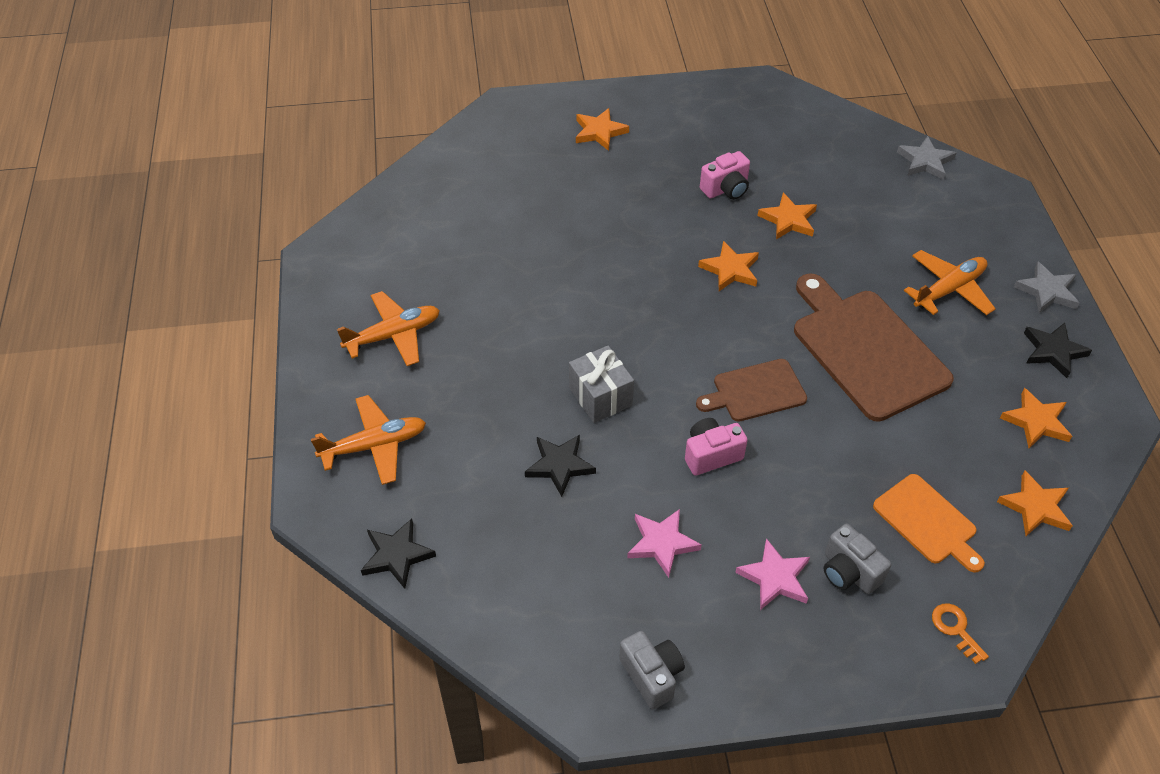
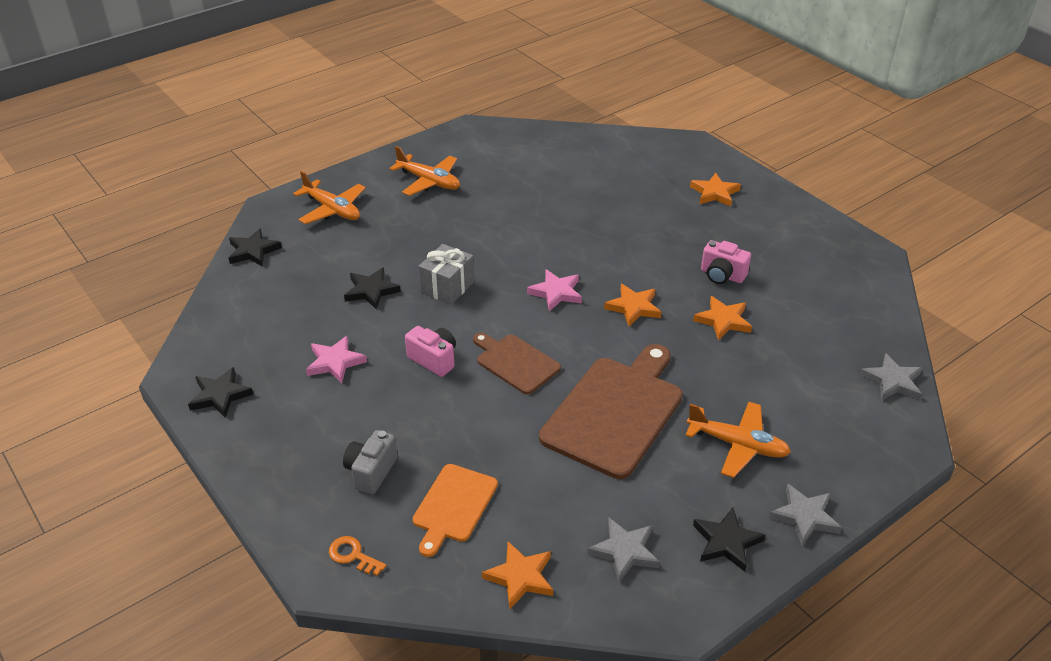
camera: 60 degrees right, 10 degrees down
(652, 675) = (220, 395): grey camera -> black star
(775, 578) = (340, 431): pink star -> pink star (556, 292)
(955, 629) = (353, 555): orange key -> orange key turned 90 degrees counterclockwise
(1036, 421) = (624, 551): orange star -> grey star

